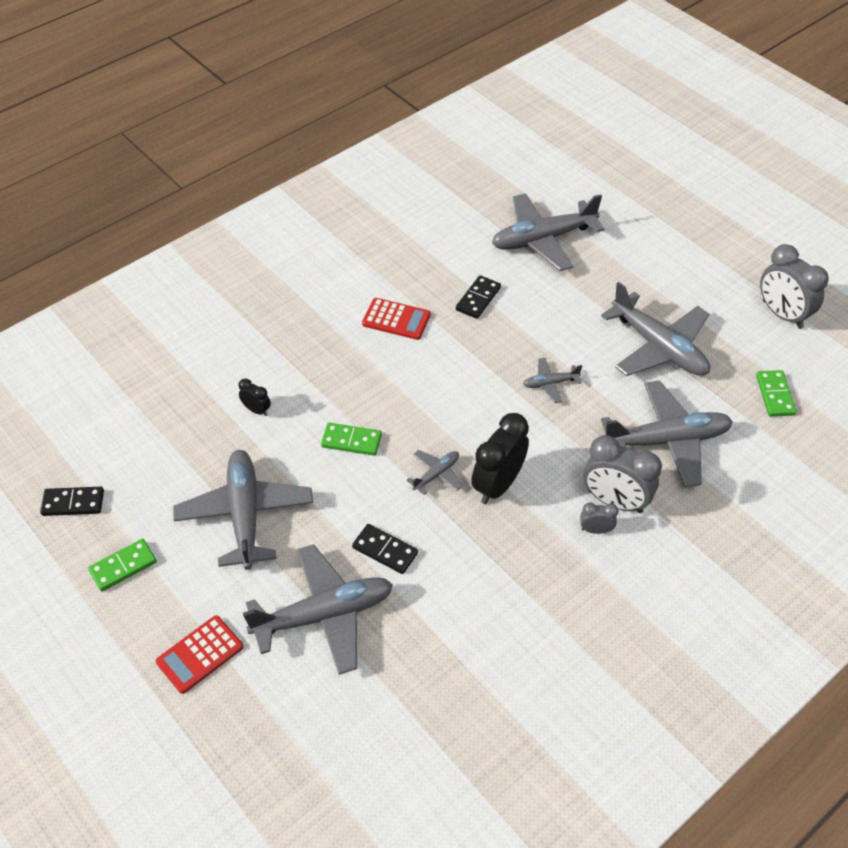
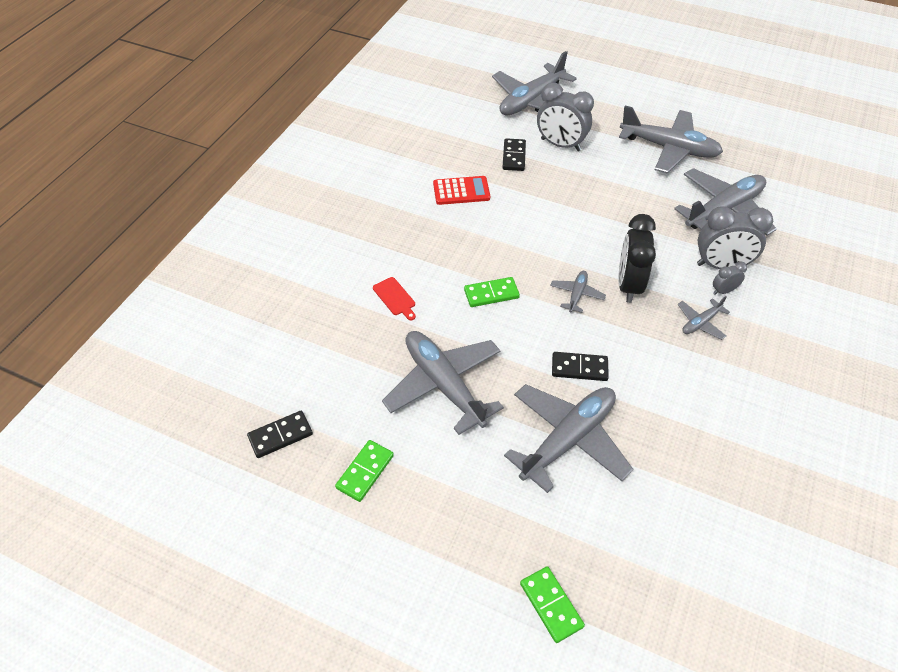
camera: 25 degrees left, 0 degrees up
(200, 654) = (486, 518): red calculator -> none
(257, 410) = (395, 298): black clock -> red cutting board
(550, 383) = (612, 199): grey plane -> grey plane (700, 323)
(775, 395) = (770, 155): green domino -> green domino (551, 605)
(782, 314) = (733, 101): grey clock -> grey clock (560, 145)

